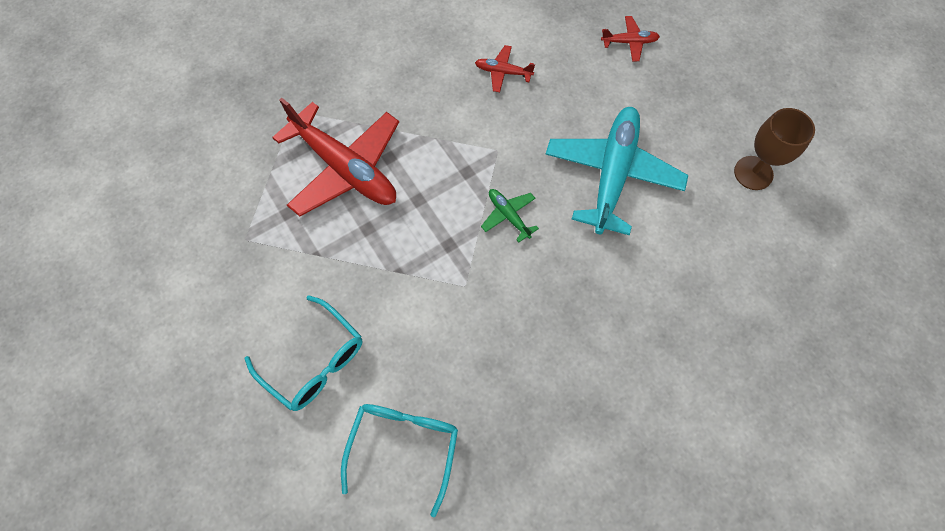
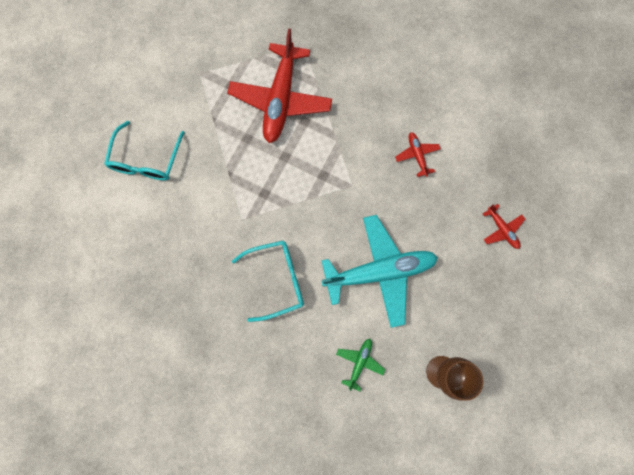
camera: 60 degrees right, 10 degrees up
(404, 446) = (123, 240): turquoise glasses -> turquoise glasses (277, 279)
(508, 216) = (306, 219): green plane -> green plane (359, 362)

